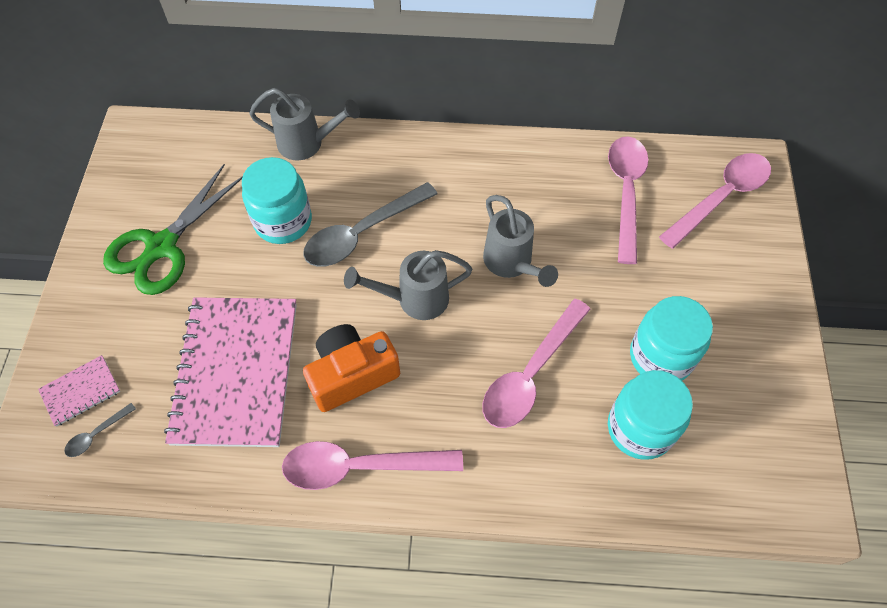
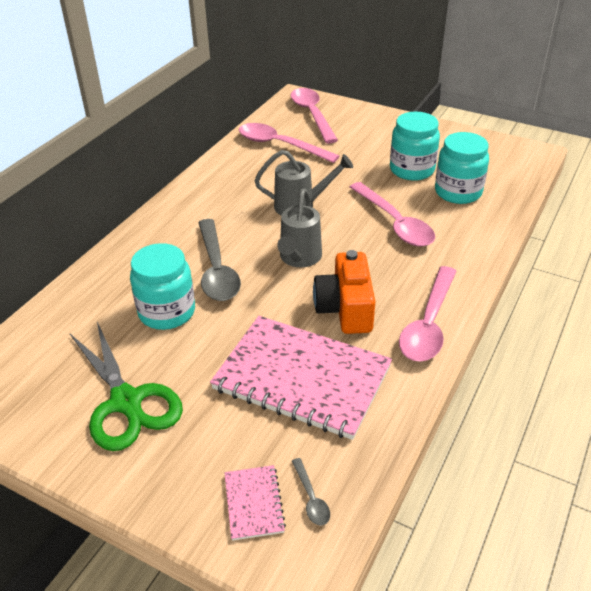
camera: 65 degrees left, 20 degrees down
(307, 143) = (96, 278): grey watering can -> none

